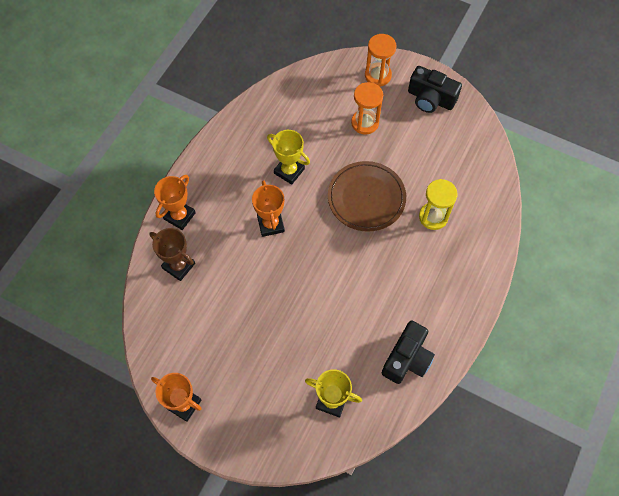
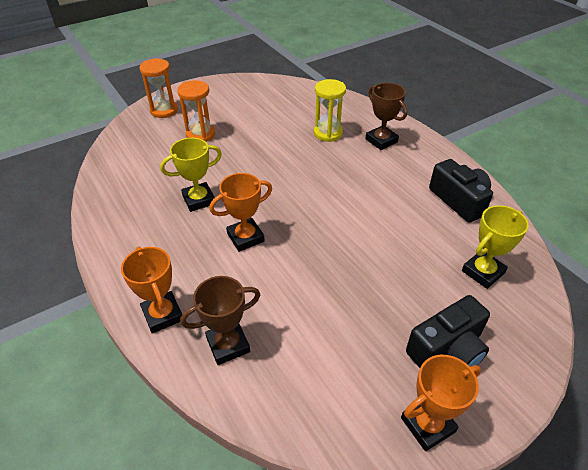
camera: 60 degrees left, 20 degrees down
(270, 224) = (245, 237): orange trophy -> orange trophy turned 45 degrees counterclockwise
(366, 198) = (276, 162): brown plate -> none
(430, 99) = (217, 94): black camera -> black camera (447, 349)
(452, 265) = (381, 140): none -> brown trophy

